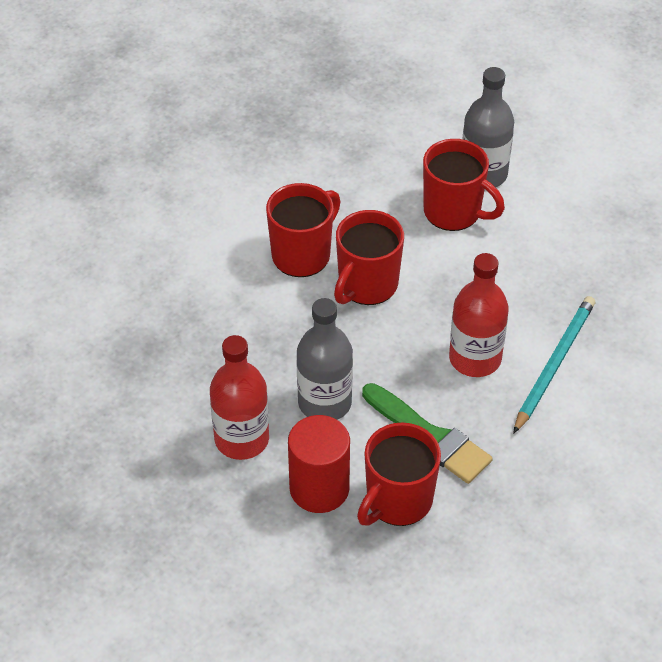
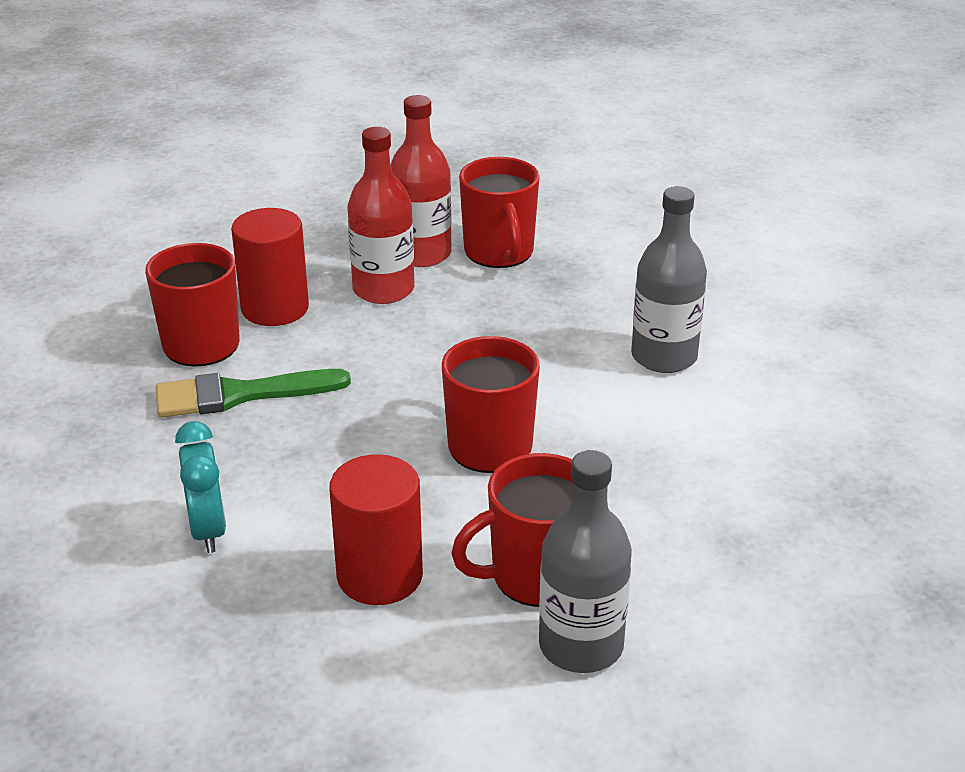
camera: 125 degrees right, 15 degrees down
(302, 255) = (586, 420): red mug -> red mug (499, 253)
(324, 403) = (364, 350): grey bottle -> grey bottle (664, 357)
(475, 358) = (292, 473): red bottle -> red bottle (421, 254)
(513, 271) = (379, 576): none -> red cylinder
(554, 364) = (208, 530): turquoise pencil -> turquoise clock

